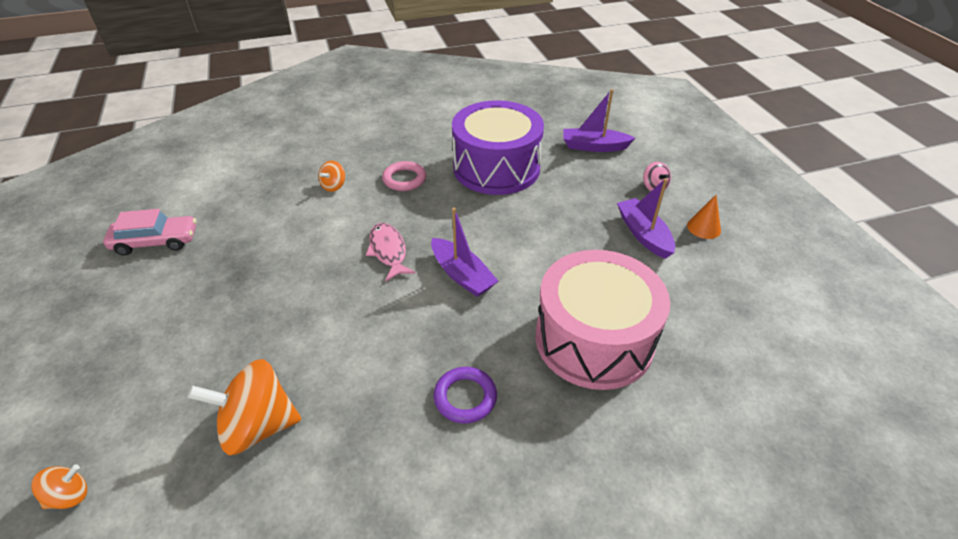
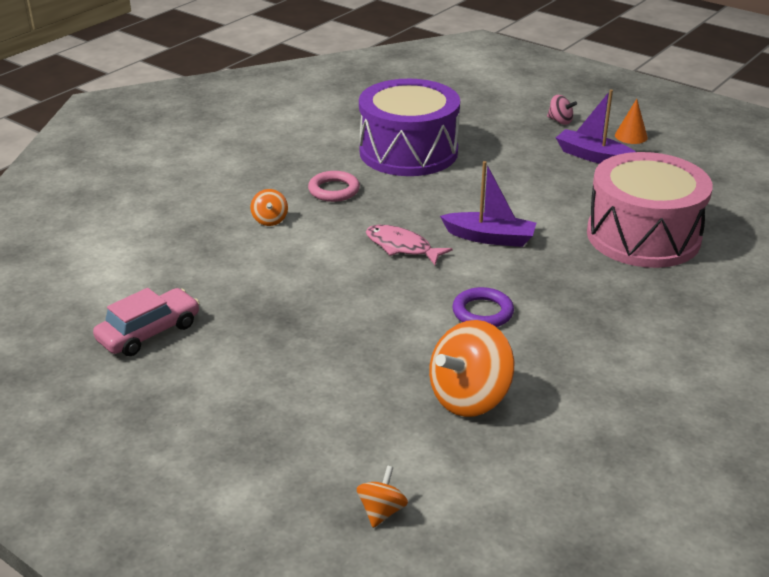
camera: 35 degrees left, 10 degrees down
(465, 397) = (600, 308): purple ring -> purple ring (482, 312)
(594, 146) = (472, 107): purple boat -> none

